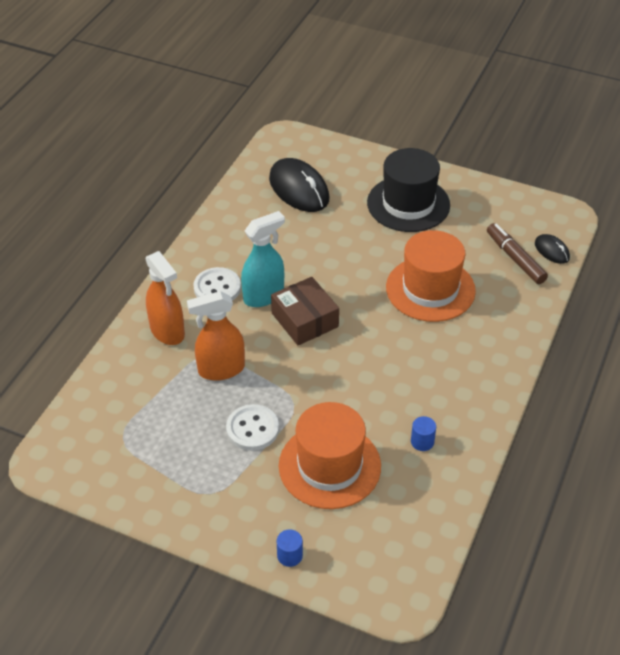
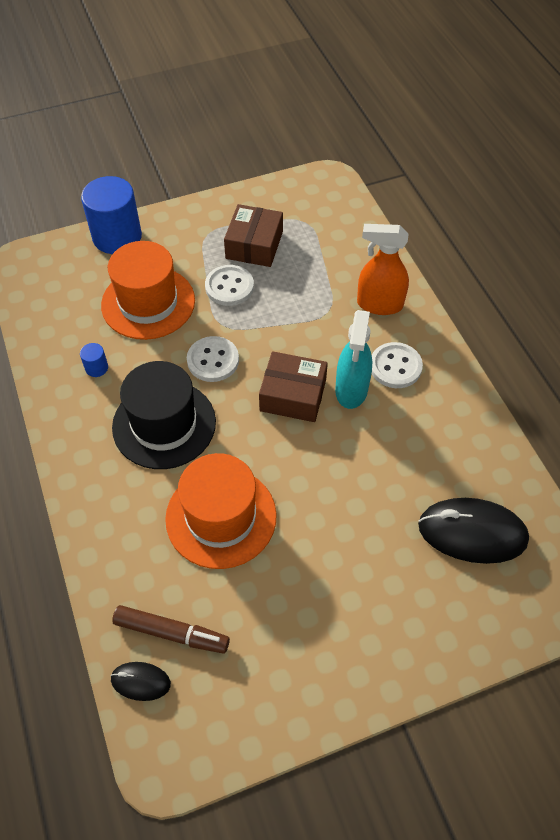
camera: 135 degrees right, 10 degrees up
(189, 450) = (254, 245): none -> brown box
(221, 369) = (304, 308): orange spray bottle -> none
(289, 555) = (117, 237): blue cylinder -> blue cylinder, size x2.38
(331, 382) = (213, 360): none -> white button
(408, 204) = (350, 614): black hat -> black hat (164, 424)

